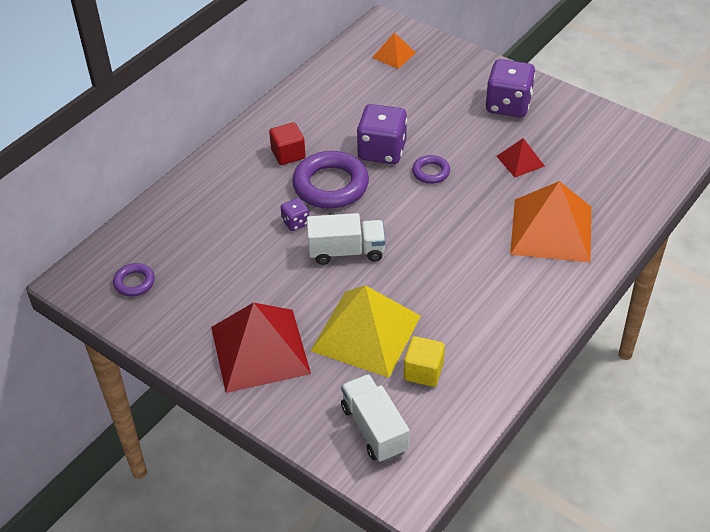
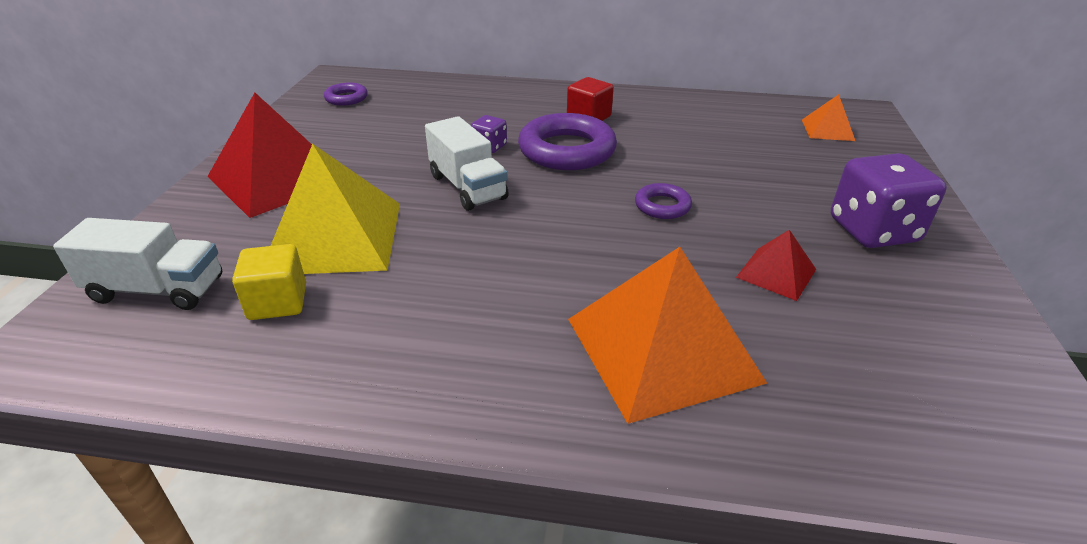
camera: 60 degrees right, 10 degrees down
(374, 429) = (157, 289): white truck -> white truck turned 60 degrees clockwise
(382, 151) = (659, 165): purple dice -> none

